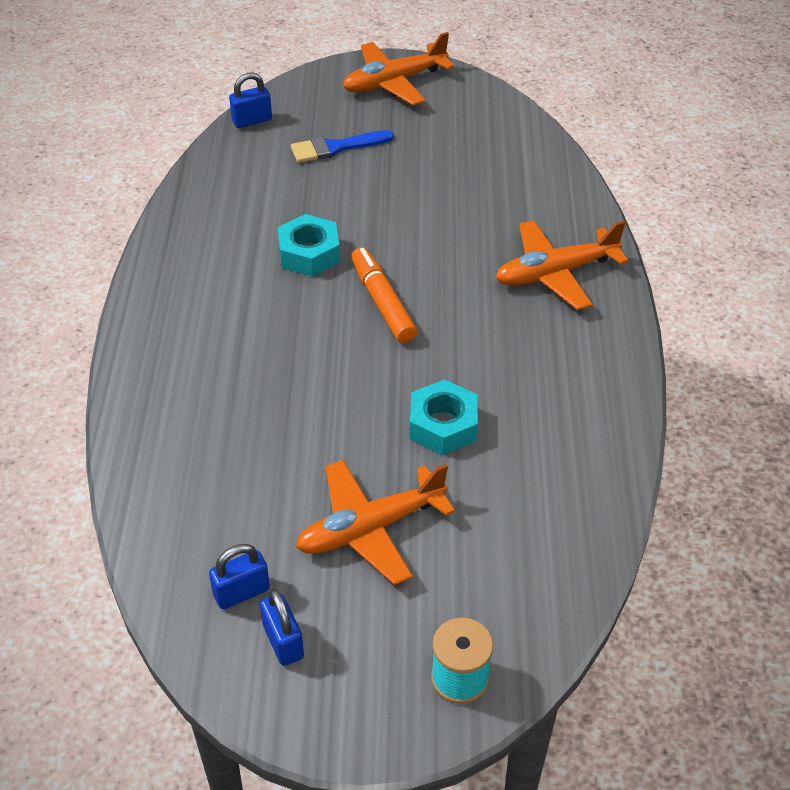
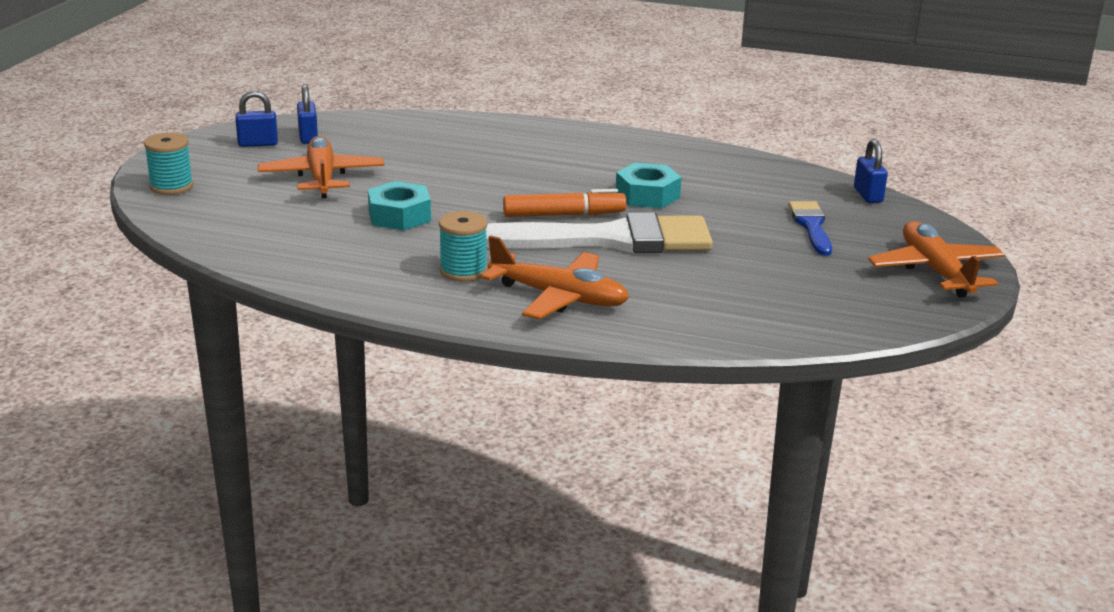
camera: 105 degrees right, 20 degrees down
(425, 263) = (608, 240): none -> white brush
(540, 344) = (463, 271): none -> turquoise spool
(555, 273) = (559, 297): orange plane -> orange plane turned 120 degrees clockwise

